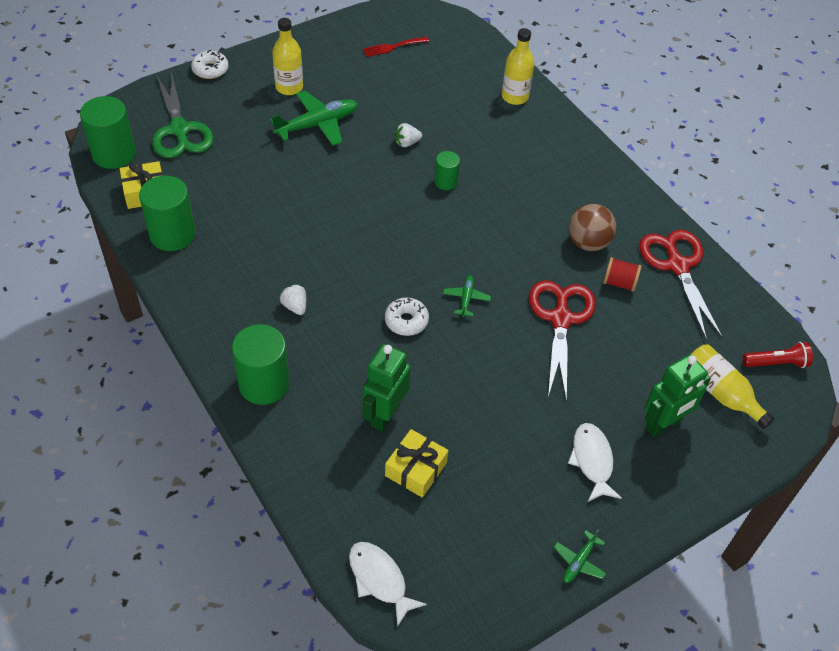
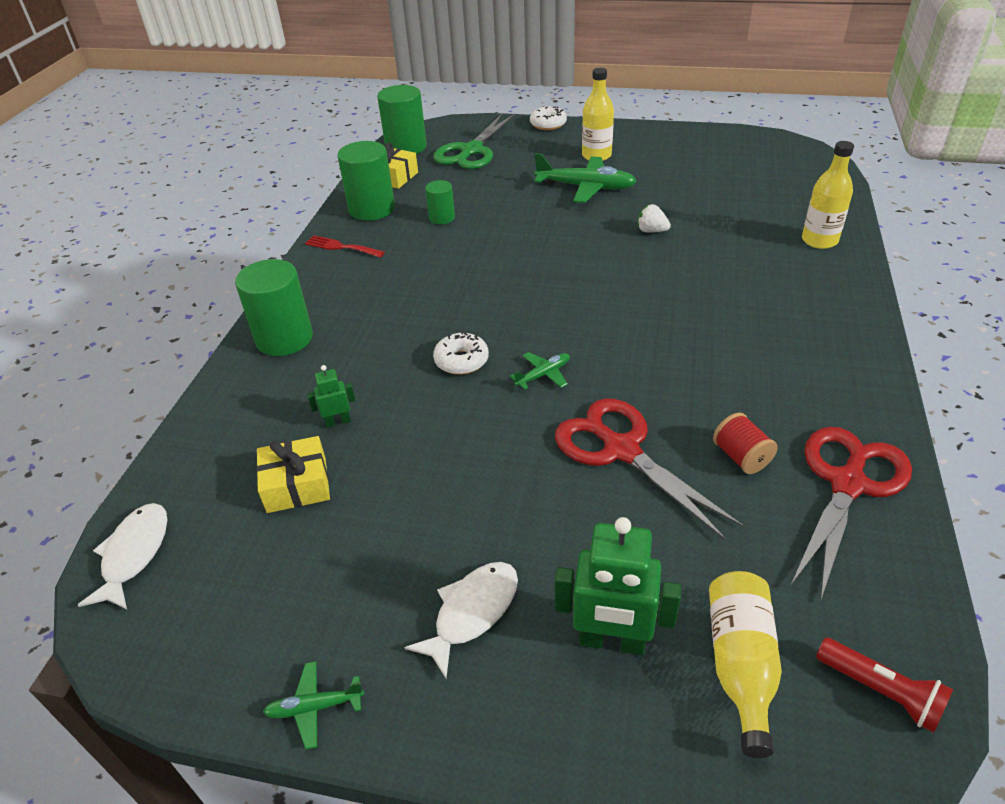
camera: 50 degrees right, 10 degrees down
(295, 306) = (387, 299): white strawberry -> none
(385, 414) = (338, 421): green robot -> green robot, size x0.51
(393, 47) = (732, 161): red fork -> red fork (341, 247)
(446, 182) = (651, 274): green cylinder -> green cylinder (442, 218)
(560, 319) = (621, 450): red scissors -> red scissors turned 90 degrees counterclockwise
(588, 243) = (748, 399): brown ball -> none

